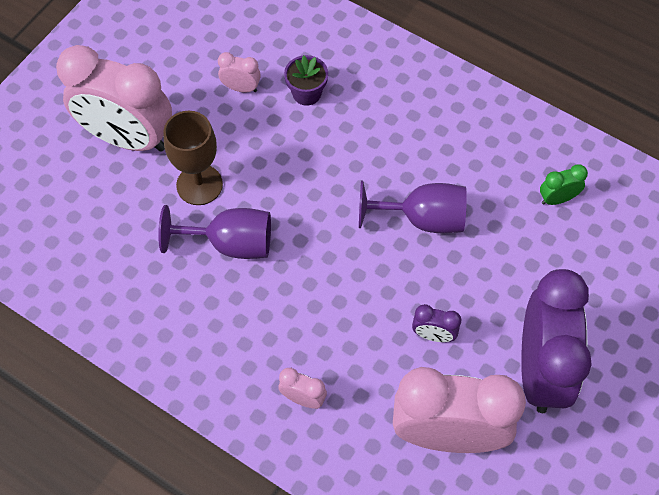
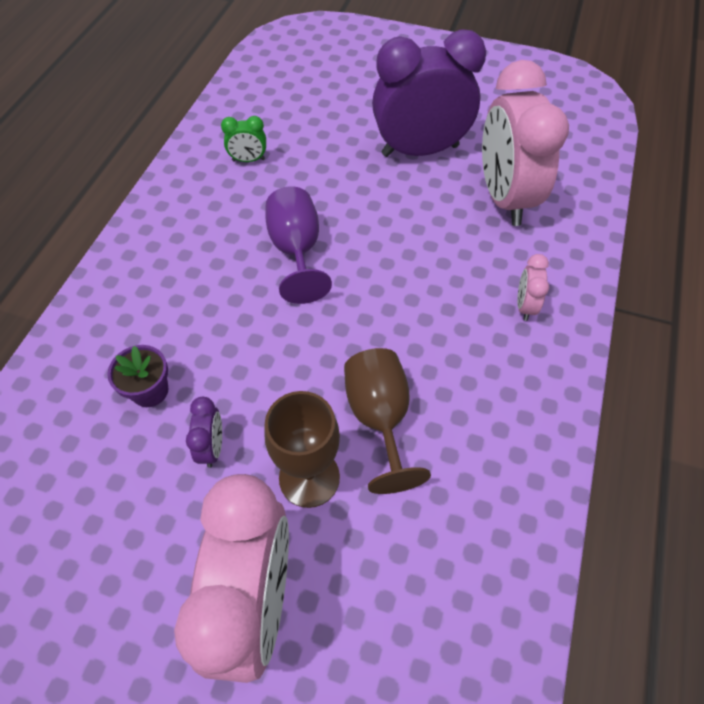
camera: 105 degrees left, 5 degrees down
(230, 243) = (379, 418): purple goblet -> brown goblet
(241, 88) = (149, 470): pink clock -> none
(433, 335) = (417, 222): purple clock -> purple clock (212, 447)
(557, 199) = (248, 160): green clock -> green clock turned 60 degrees counterclockwise

